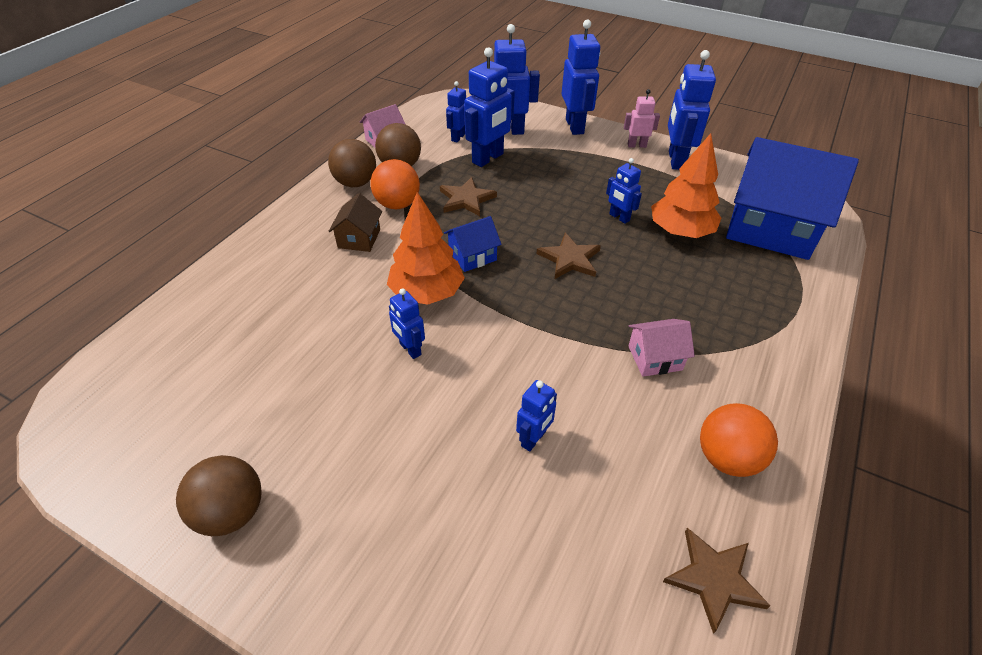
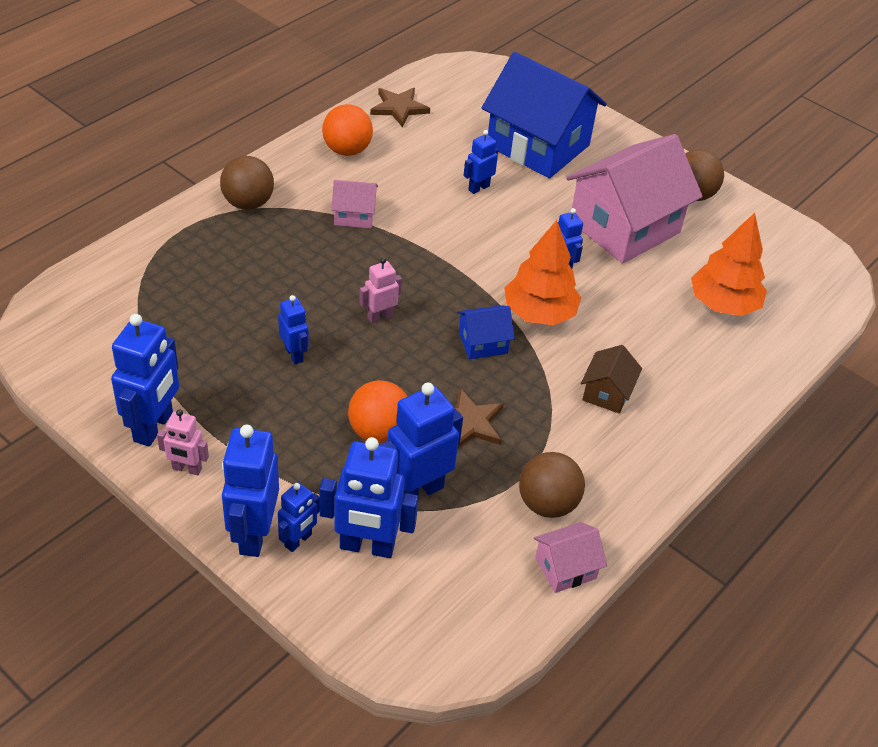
camera: 170 degrees left, 0 degrees up
(337, 424) = (624, 227): none -> pink house
(356, 183) = (611, 484): brown ball -> brown ball (248, 203)
(397, 204) = (558, 434): orange ball -> orange ball (378, 431)
(458, 137) = (449, 550): blue robot -> blue robot (298, 540)
(570, 259) = (380, 316): brown star -> pink robot
(680, 231) = (237, 321): orange tree -> orange tree (723, 304)
(771, 228) = (132, 303): blue house -> blue house (538, 145)

